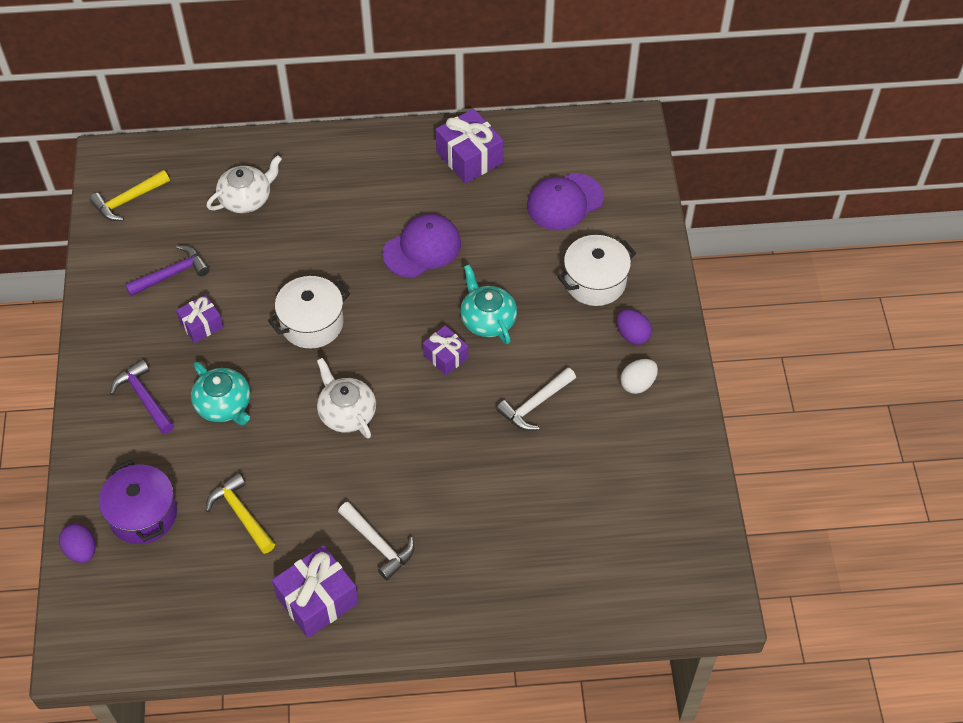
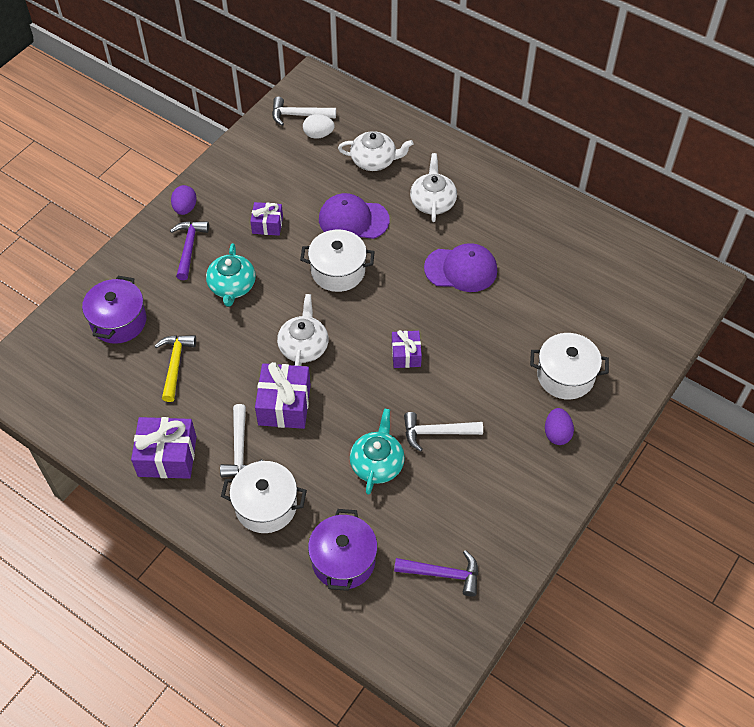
camera: 40 degrees right, 0 degrees up
(81, 550) = (63, 318): purple egg -> purple egg (185, 208)
(128, 200) = (298, 115): yellow hammer -> white hammer
(172, 274) = (281, 180): purple hammer -> purple hammer (443, 574)
(339, 203) = (433, 202): none -> white teapot
(450, 574) = (266, 506): none -> white pot
(469, 157) = (556, 227): purple gift -> purple gift (284, 405)
(487, 319) = (460, 349): turquoise teapot -> turquoise teapot (377, 463)
(560, 568) = (343, 560): none -> purple pot
(564, 202) = (597, 303): purple cap -> purple cap (353, 220)
(637, 384) = (527, 472): white egg -> white egg (318, 134)

